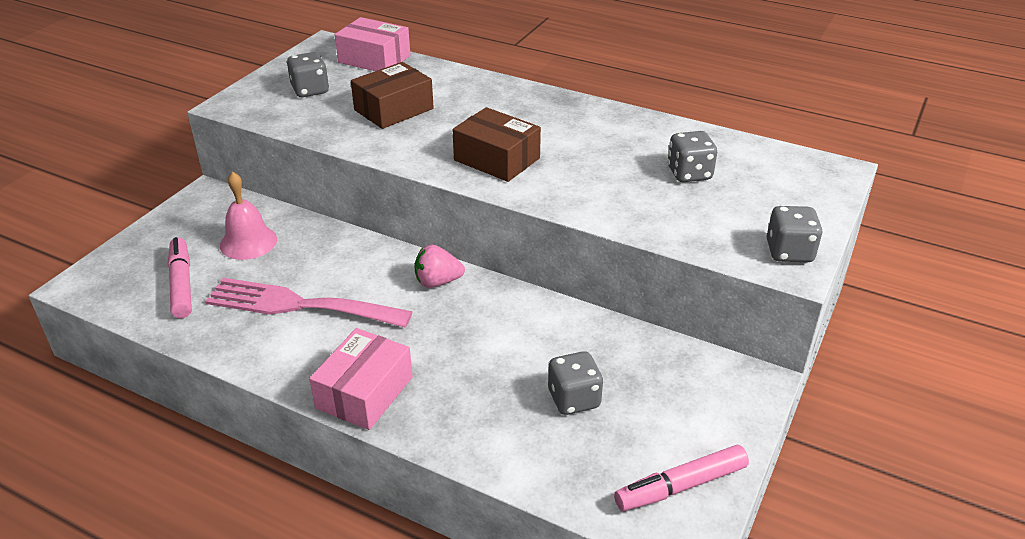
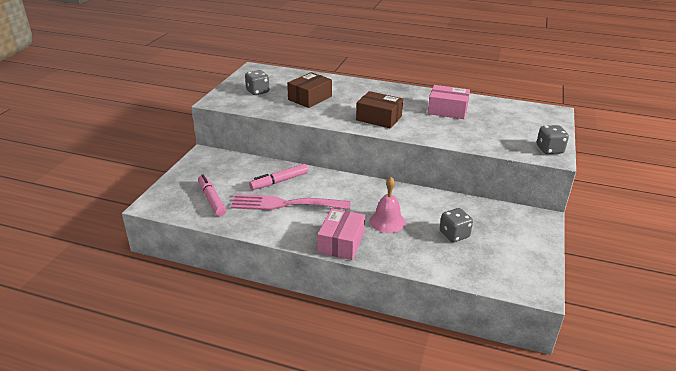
camera: 10 degrees left, 5 degrees down
(248, 242) = (240, 175): pink bell -> pink bell (387, 221)
(374, 59) = (286, 74): pink box -> pink box (447, 110)
(437, 282) = (356, 186): pink strawberry -> none
(680, 486) = (526, 268): pink marker -> pink marker (279, 181)
(689, 174) = (482, 118): grey dice -> none

